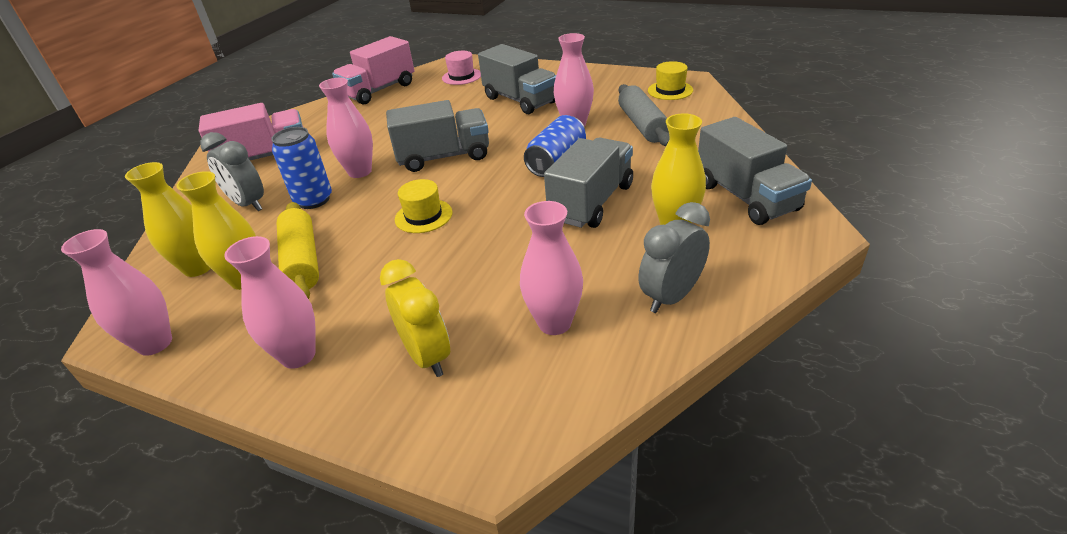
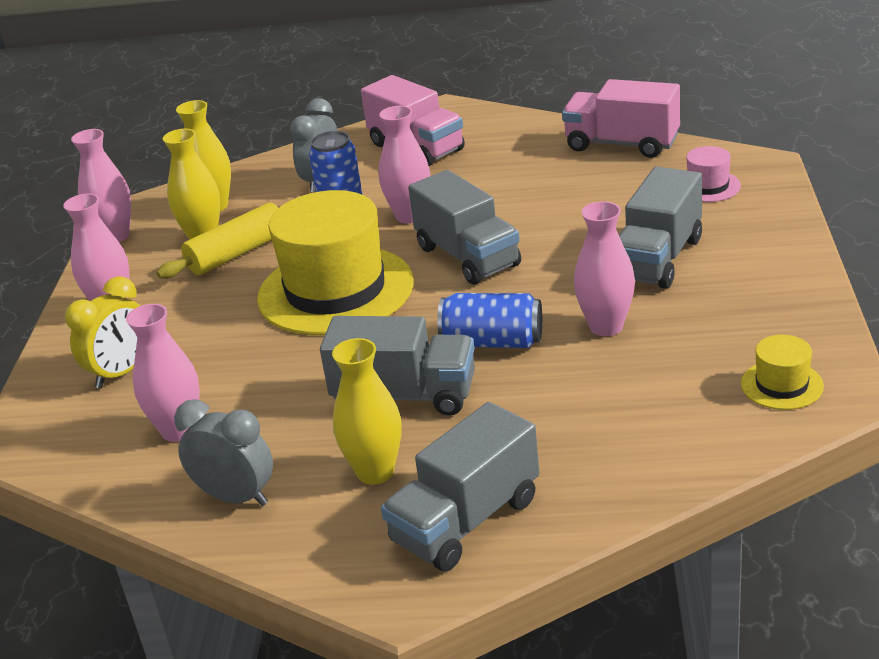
camera: 70 degrees right, 5 degrees down
(423, 216) = (335, 290): yellow hat -> yellow hat, size x2.32
(642, 125) = (636, 386): grey rolling pin -> none

